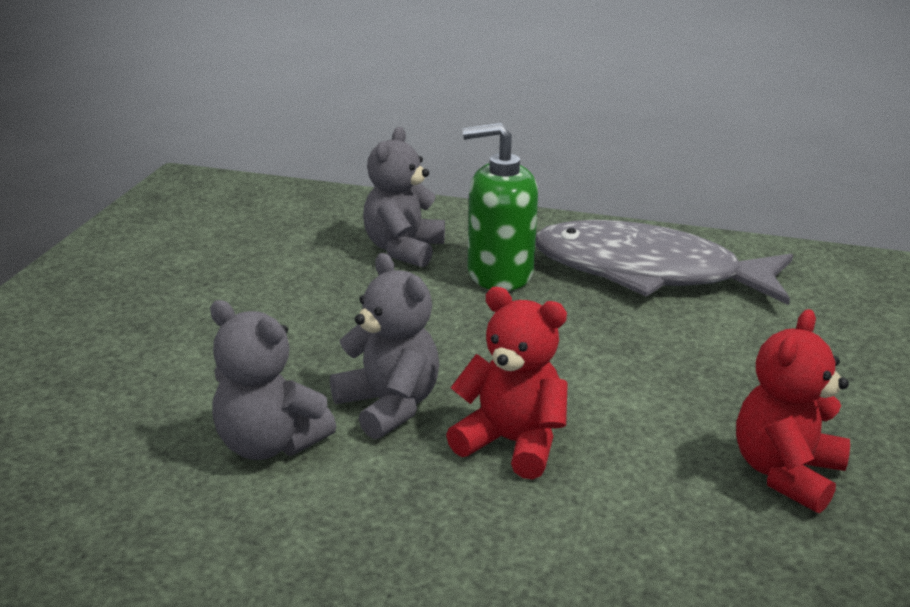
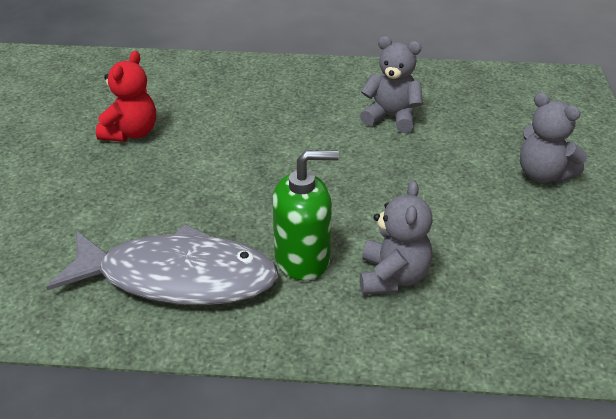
camera: 170 degrees right, 10 degrees up
(389, 406) = (341, 143): grey teddy bear -> grey teddy bear (543, 175)
(511, 443) = (270, 132): red teddy bear -> none

